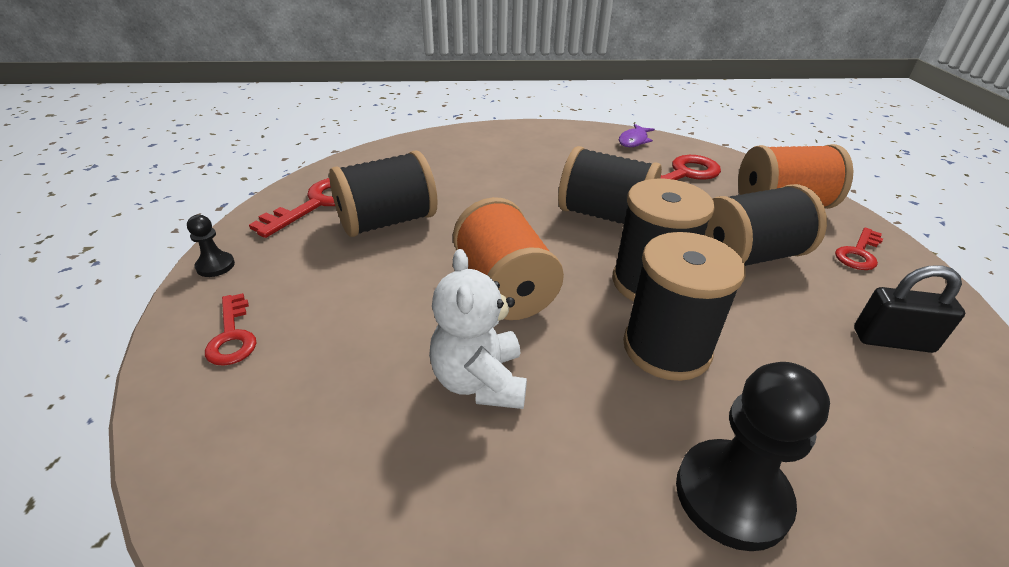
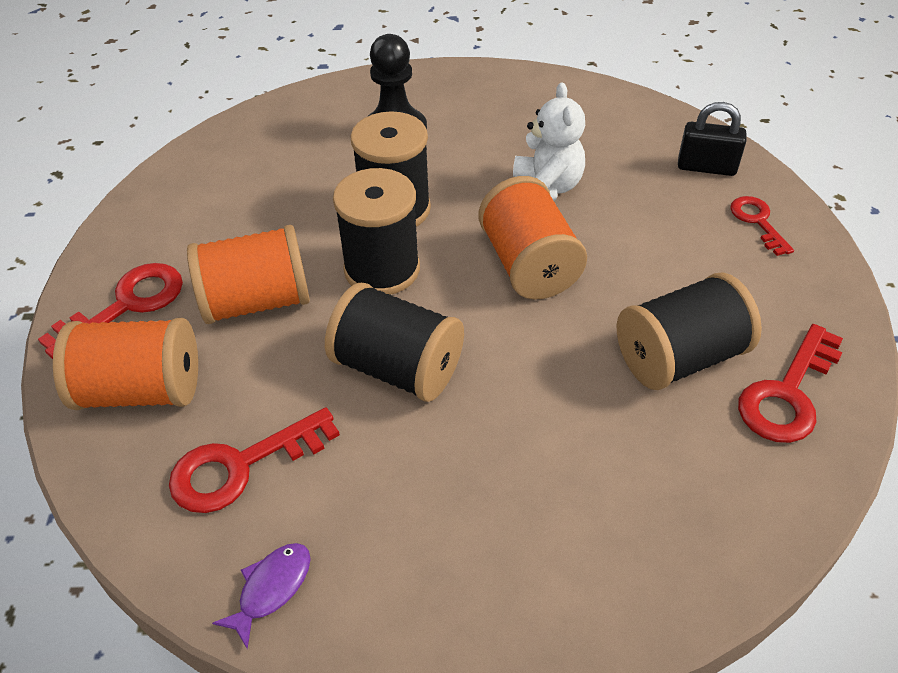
camera: 175 degrees left, 10 degrees up
(215, 266) = (835, 292): black pawn -> none
(747, 256) = (257, 301): black spool -> orange spool
(858, 253) = (126, 305): red key -> red key, size x1.59
(892, 340) = (200, 213): black padlock -> black padlock (706, 167)

